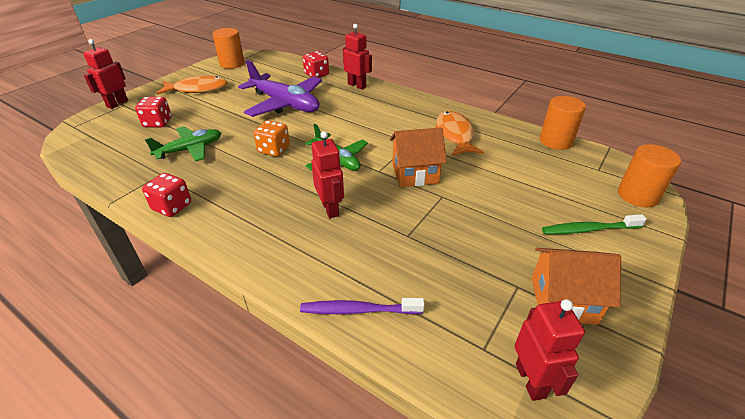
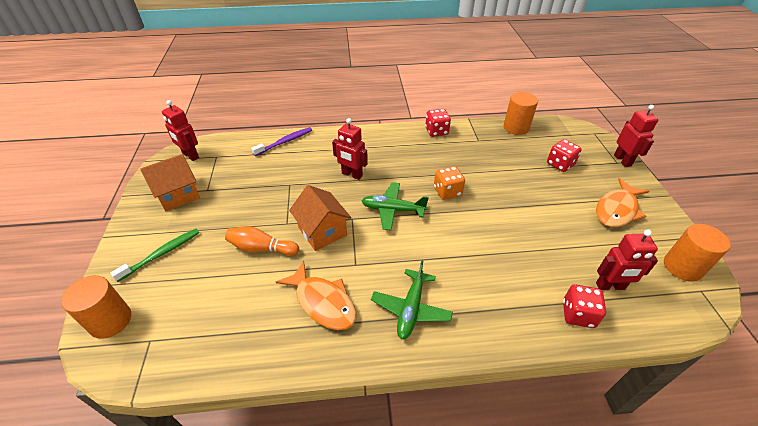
camera: 140 degrees right, 5 degrees up
(190, 149) = (496, 160): green plane -> green plane (411, 309)
(285, 104) = (521, 241): purple plane -> none
(357, 85) = (508, 325): red robot -> red robot (610, 286)
(415, 173) = (322, 231): orange house -> orange house turned 75 degrees counterclockwise
(480, 187) = (261, 248): none -> orange bowling pin
(555, 141) = (205, 366): orange cylinder -> orange cylinder (516, 127)

